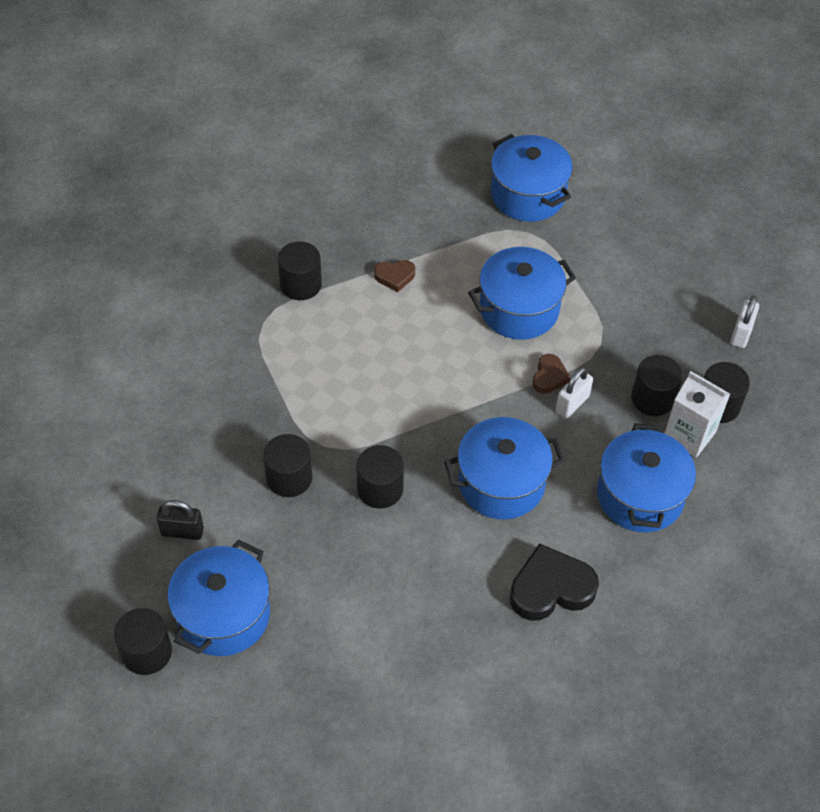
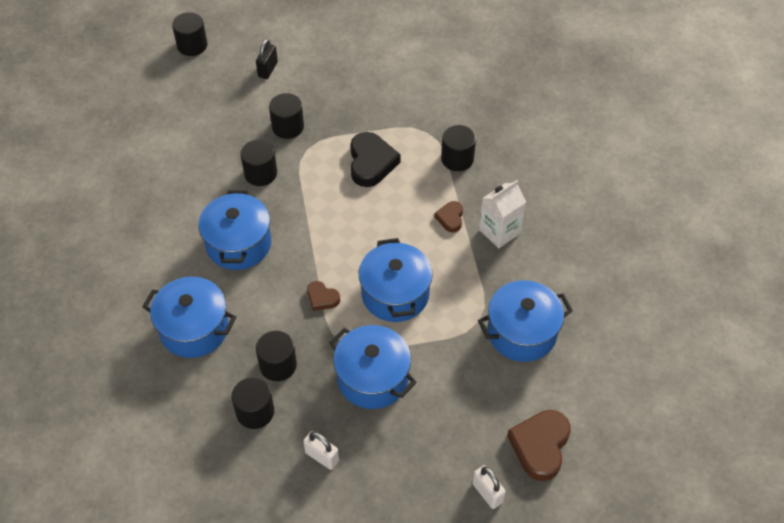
camera: 105 degrees right, 0 degrees up
(223, 615) = (201, 81): blue pot -> blue pot (372, 378)
(551, 588) = (144, 253): black heart -> black heart (371, 163)
(572, 403) = (292, 307): white padlock -> white padlock (487, 493)
(650, 166) = (540, 446): none -> brown heart
(689, 435) = (234, 380): white carton -> white carton (499, 231)

